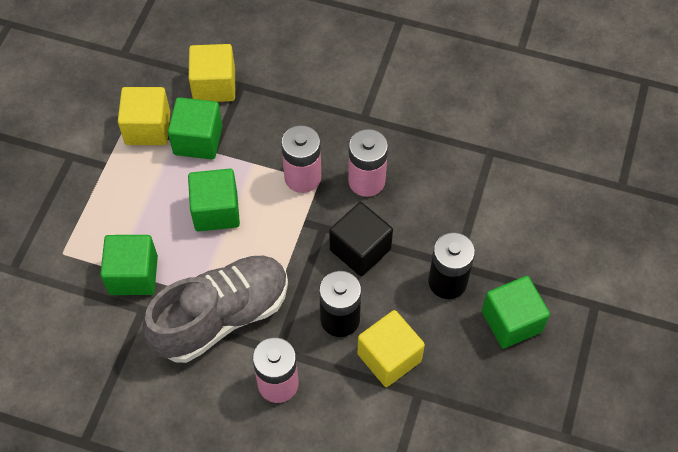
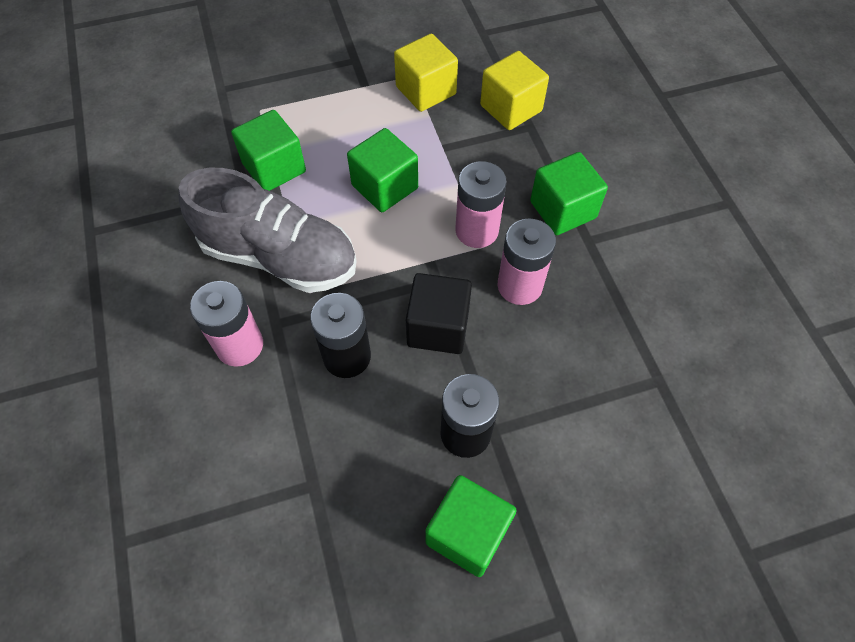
camera: 55 degrees right, 0 degrees up
(198, 140) = (445, 130): green cube -> green cube (563, 210)
(389, 357) = (335, 429): yellow cube -> none

